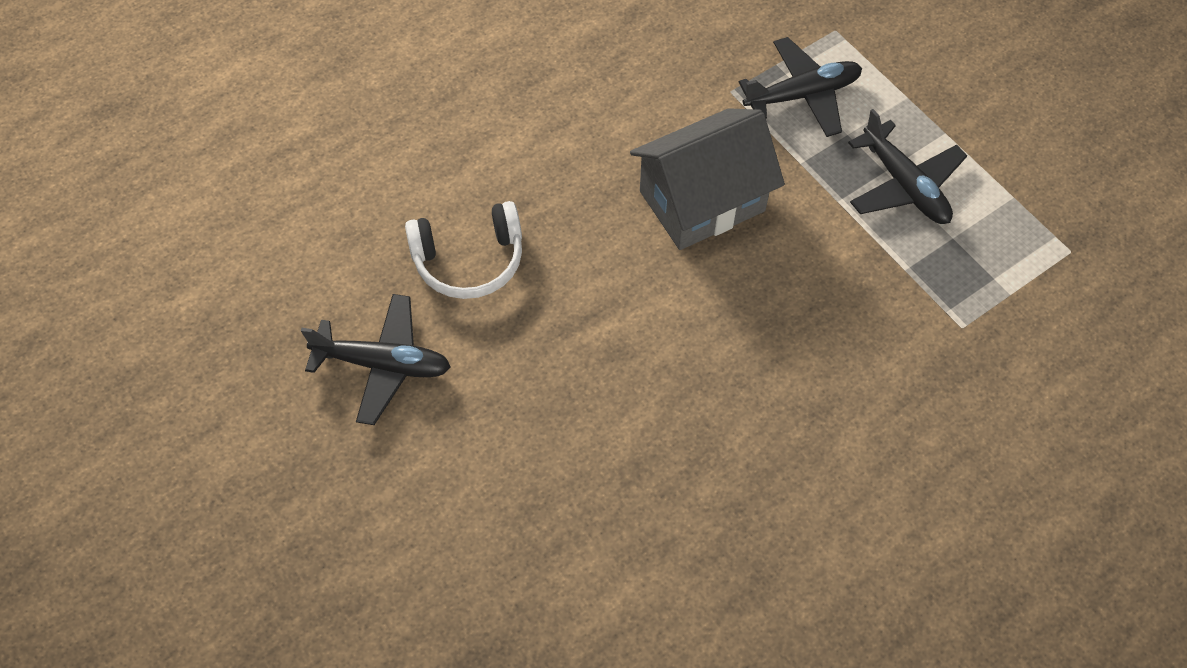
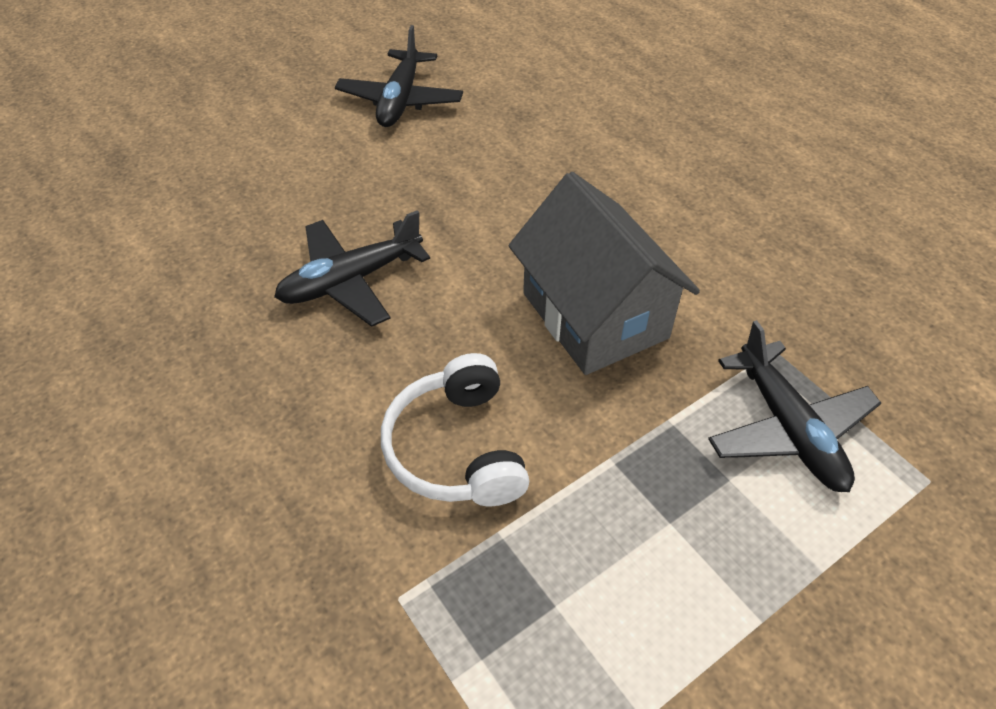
camera: 90 degrees right, 10 degrees down
(469, 260) = (508, 143): white headphones -> white headphones (457, 448)
(904, 185) = (646, 546): black plane -> black plane (351, 280)

